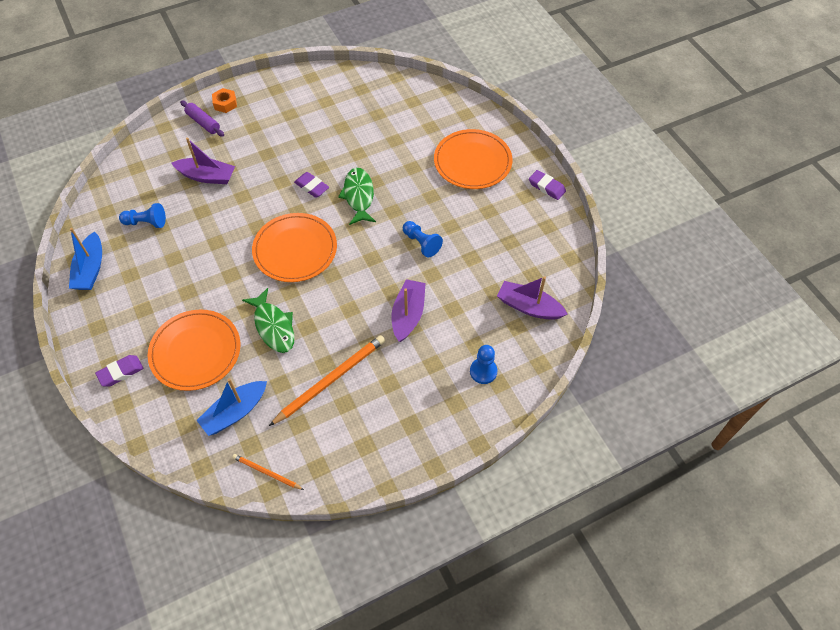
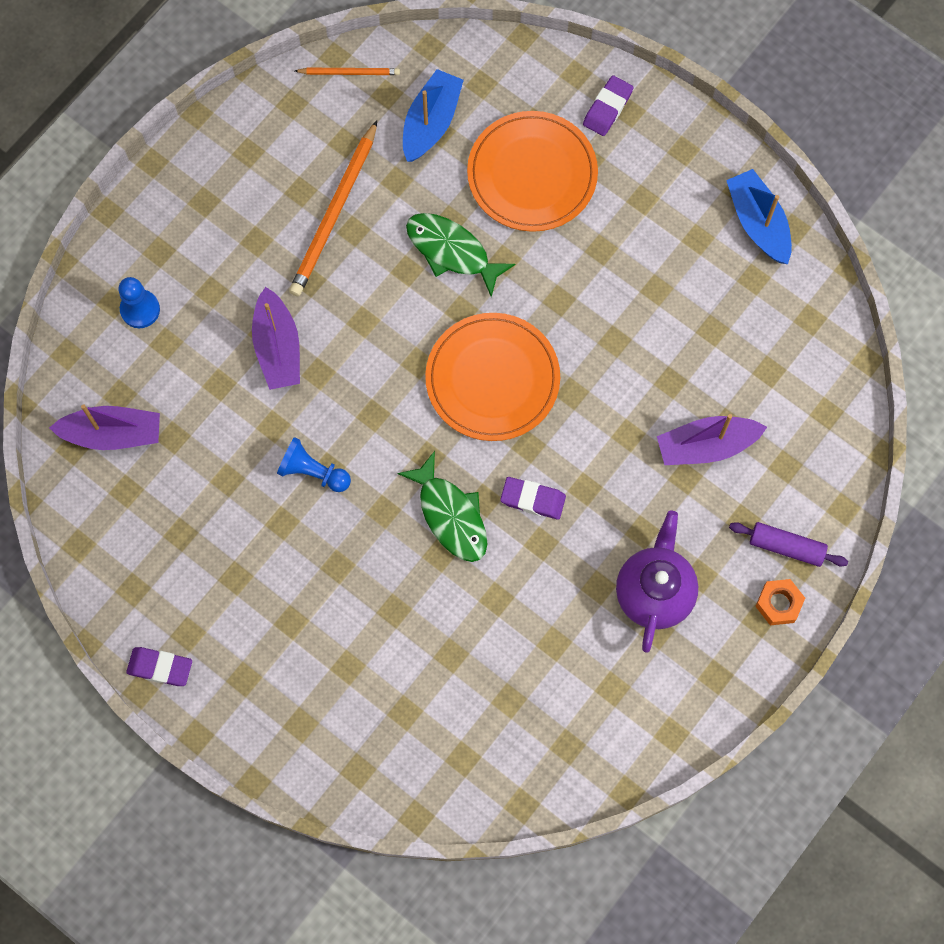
camera: 155 degrees right, 15 degrees up
(146, 222) = (737, 327): blue pawn -> none
(279, 128) = (654, 592): none -> purple teapot
(472, 162) = (301, 666): orange plate -> none

